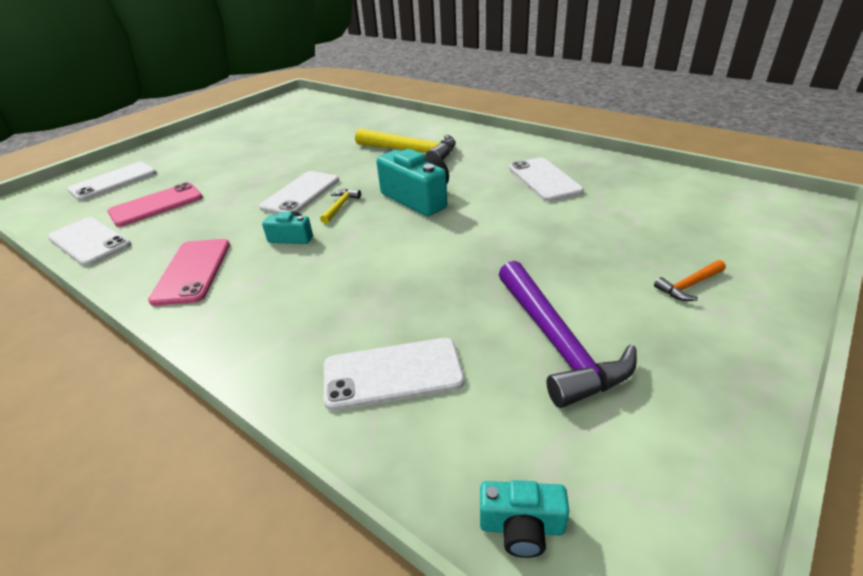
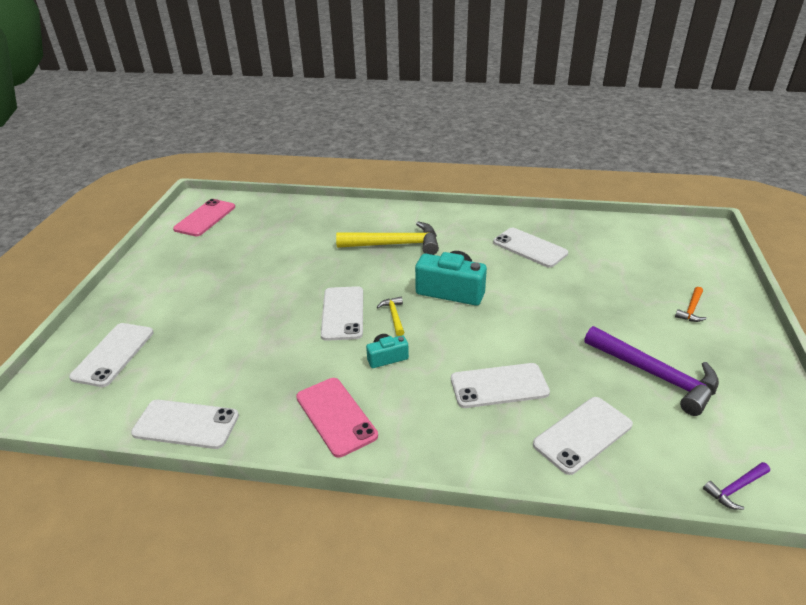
camera: 30 degrees left, 0 degrees up
(156, 205) = (206, 365): pink phone -> pink phone (205, 218)
(362, 293) = (499, 386): none -> white phone
(521, 527) = (735, 488): turquoise camera -> purple hammer

